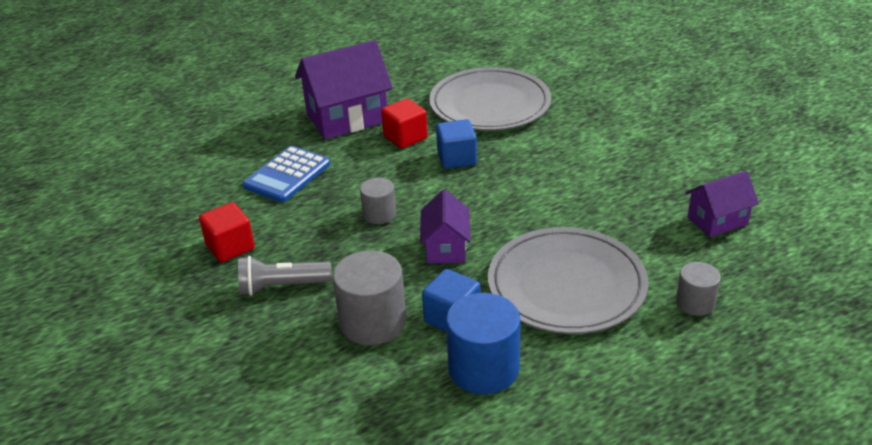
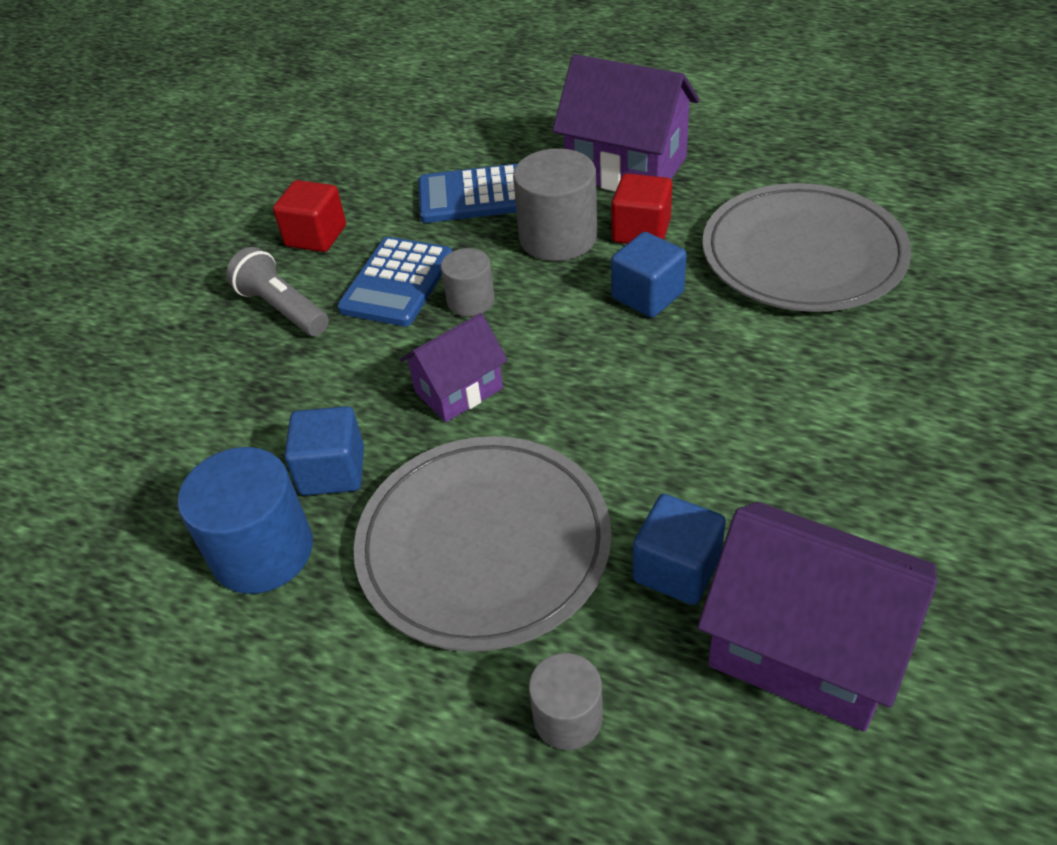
camera: 55 degrees right, 10 degrees up
(324, 233) = (397, 282): none -> blue calculator
(372, 322) = (276, 409): grey cylinder -> grey cylinder (558, 237)
(643, 233) = (676, 569): none -> blue cube
(717, 221) = (803, 647): purple house -> purple house, size x1.74

